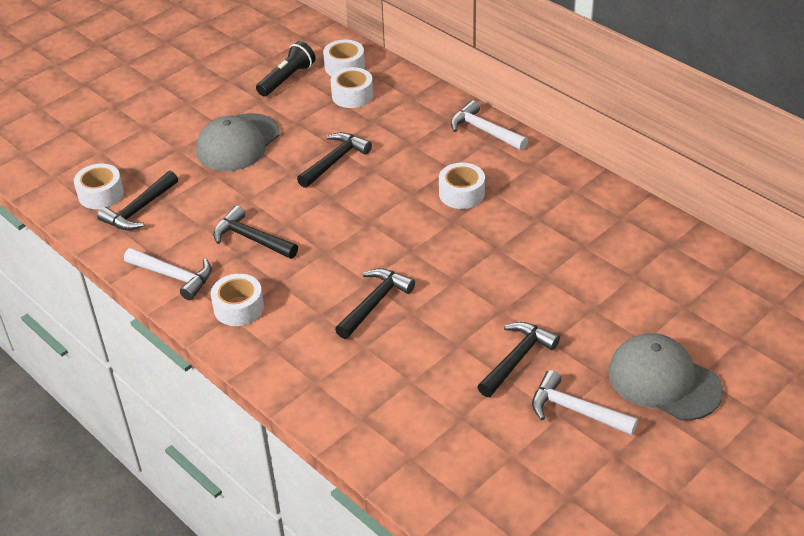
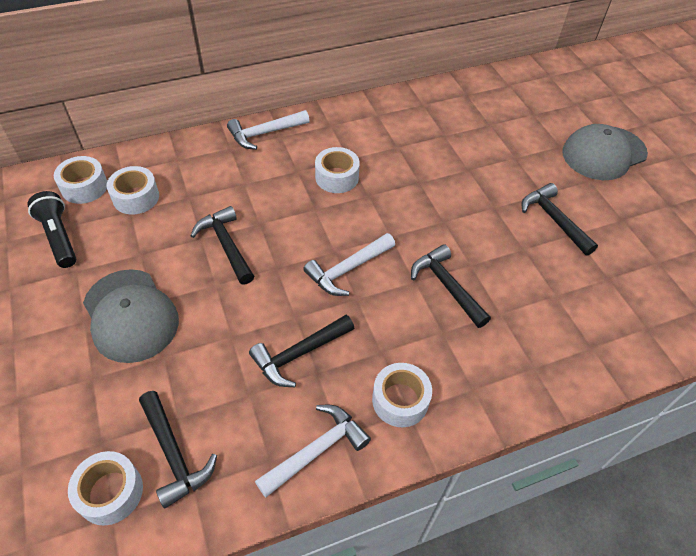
camera: 70 degrees left, 10 degrees up
(575, 410) = (620, 208): white hammer -> white hammer (348, 269)

